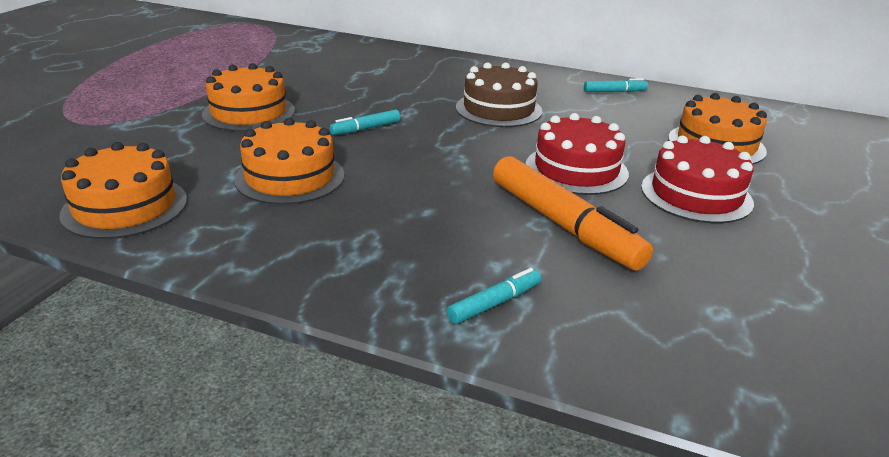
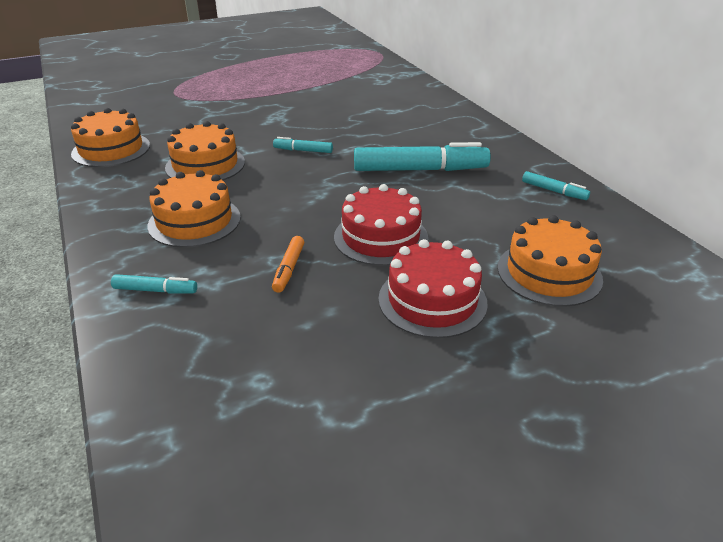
camera: 45 degrees right, 5 degrees up
(249, 112) = (260, 115): orange cake -> orange cake (194, 221)
(498, 109) = (420, 170): brown cake -> turquoise marker
(563, 225) = (289, 269): orange marker -> orange marker, size x0.47

